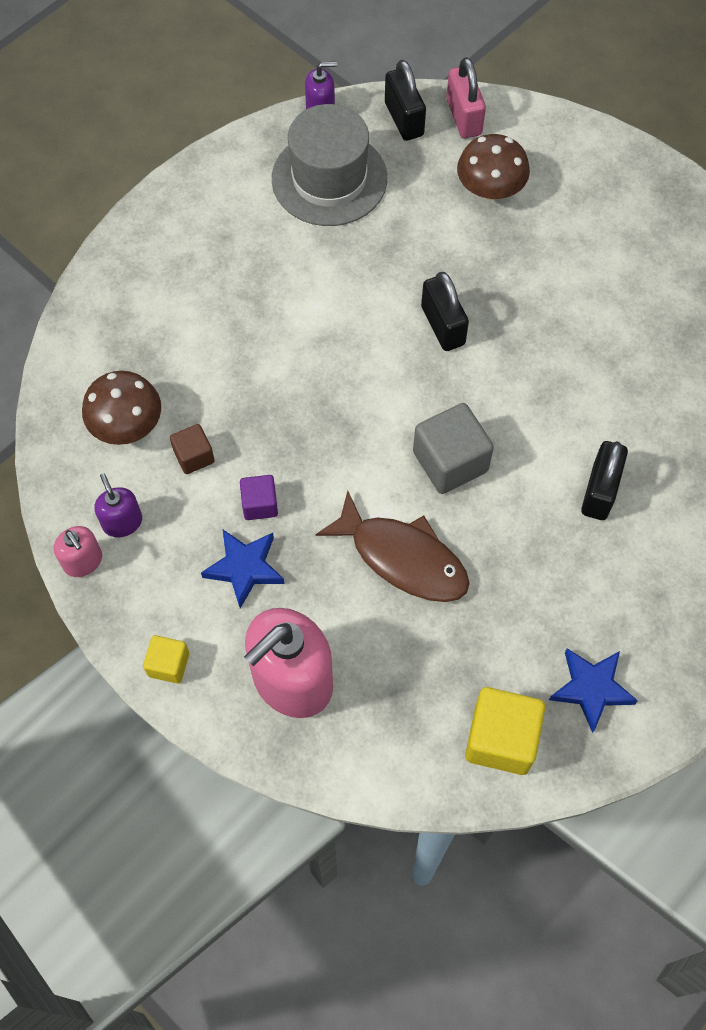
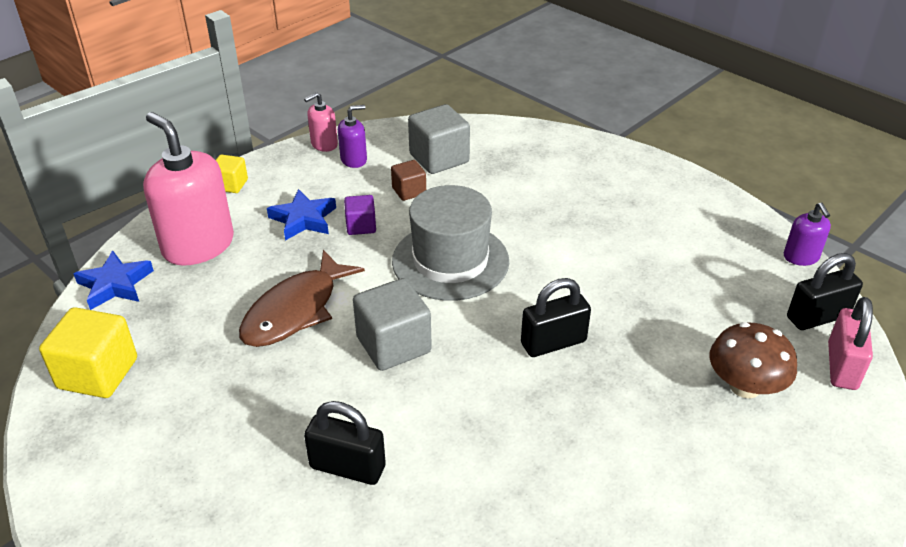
camera: 90 degrees right, 25 degrees down
(127, 425) = (439, 158): brown mushroom -> grey cube
(329, 179) = (718, 263): grey hat -> grey hat (450, 261)
(464, 117) = (842, 366): pink padlock -> pink padlock turned 60 degrees counterclockwise
(591, 689) = (123, 445): blue star -> blue star (115, 284)

